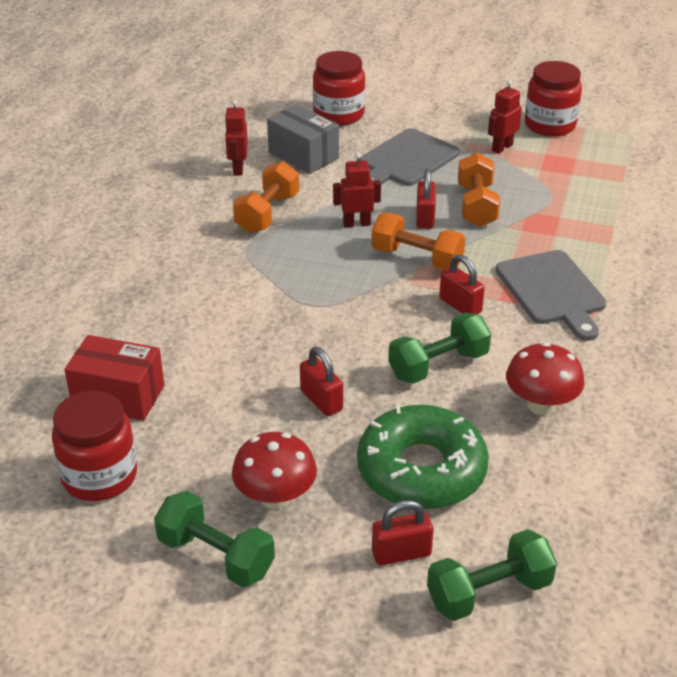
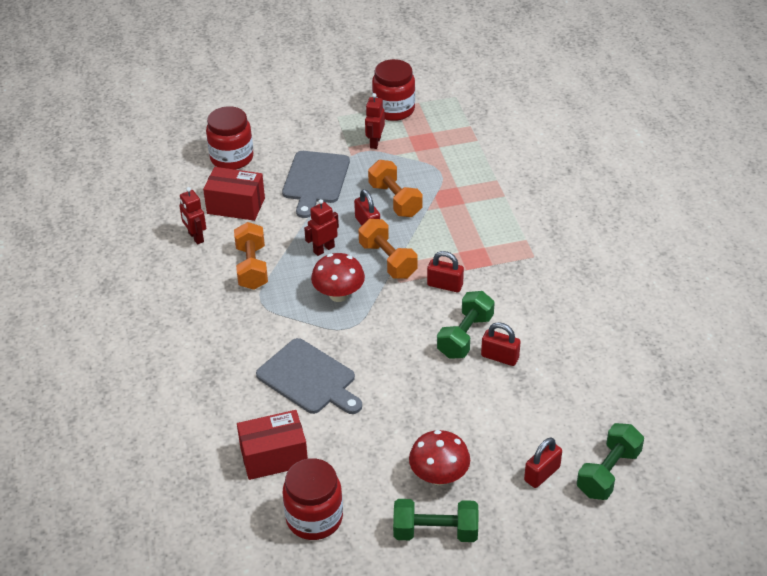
camera: 30 degrees left, 5 degrees up
(303, 155) = (236, 206): grey box -> red box
(321, 400) = (412, 396): red padlock -> red padlock (500, 357)
(417, 258) = (388, 260): orange dumbbell -> orange dumbbell turned 60 degrees clockwise
(421, 470) = (511, 414): green donut -> none
(541, 405) = (548, 336): red mushroom -> red mushroom (339, 295)
(552, 291) = (494, 248): grey cutting board -> grey cutting board (309, 378)

